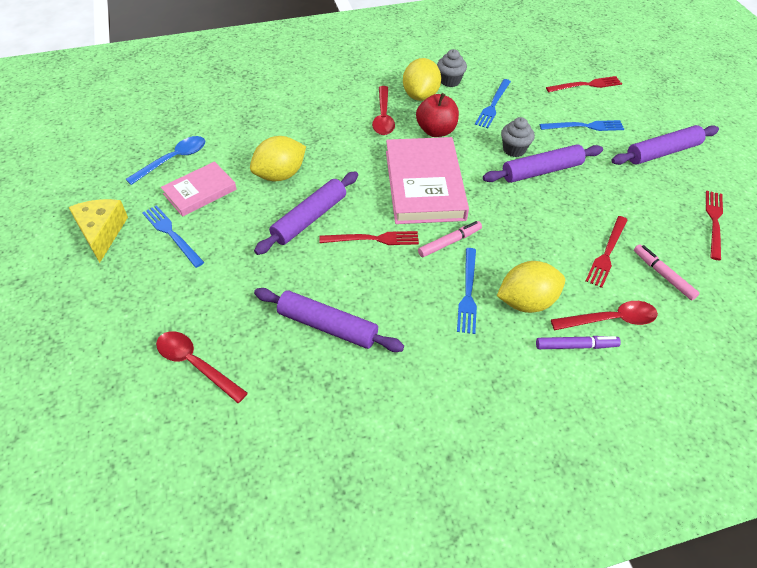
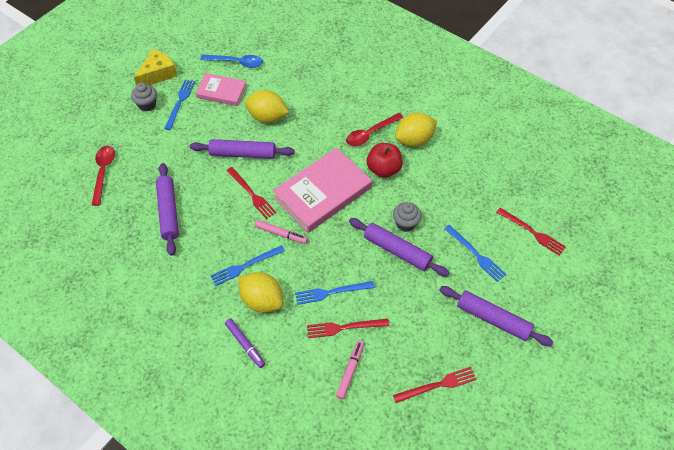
camera: 55 degrees right, 5 degrees up
(450, 81) = (448, 147): grey cupcake -> grey cupcake (147, 105)
(493, 105) = (445, 186): blue fork -> blue fork (331, 292)
(610, 319) = (282, 355): red spoon -> none

